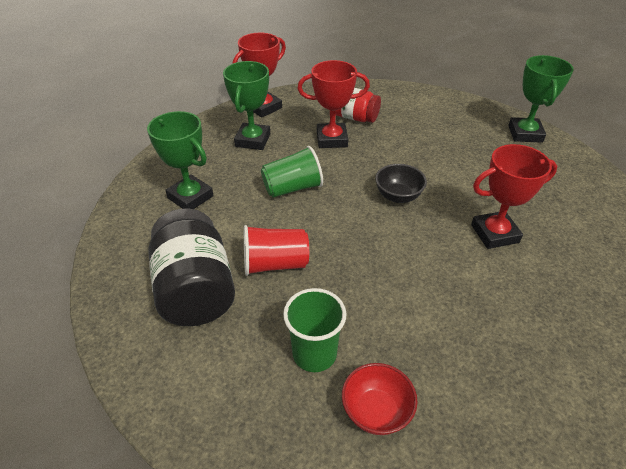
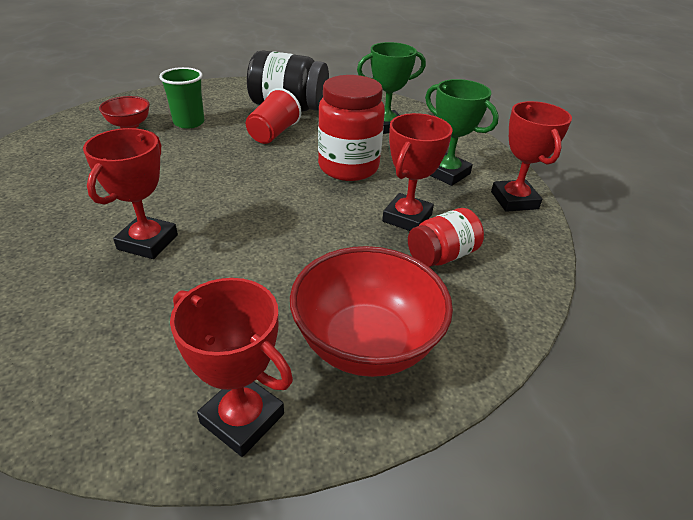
camera: 120 degrees right, 5 degrees down
(292, 188) = (348, 167): green cup -> red jar
(398, 196) = (269, 214): black bowl -> none
(447, 119) = (366, 344): none -> red bowl
(525, 134) = (242, 418): green trophy -> red trophy

